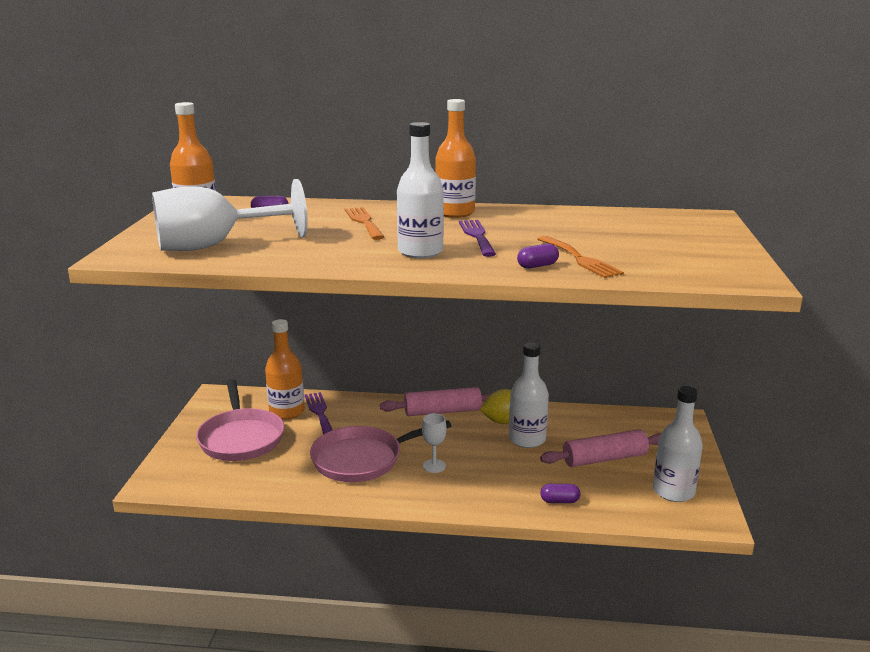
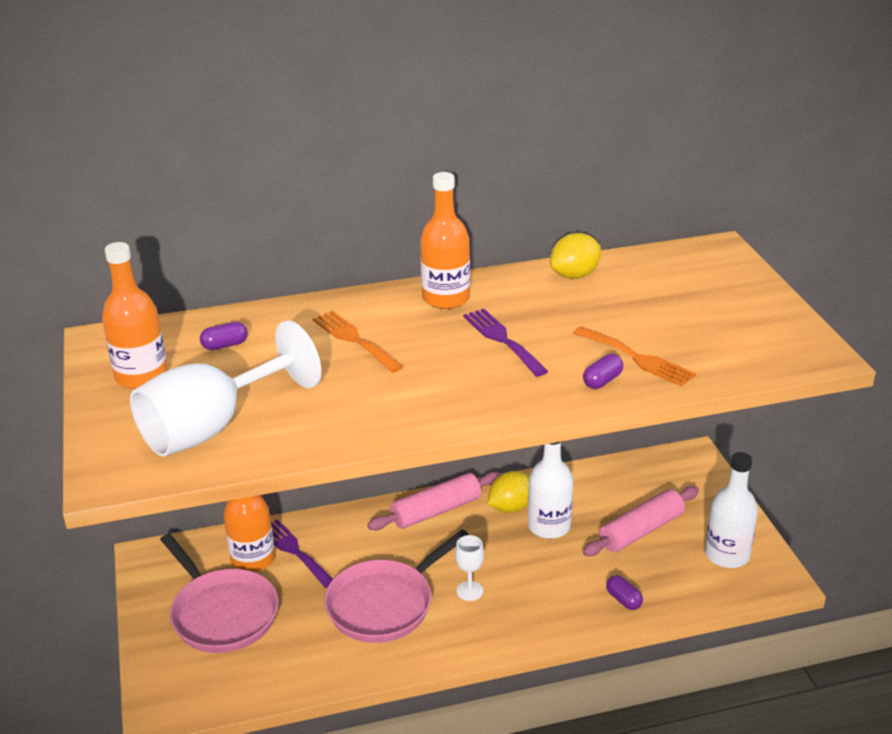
camera: 20 degrees left, 10 degrees up
(420, 252) = (462, 384): white bottle -> none
(559, 501) = (623, 600): purple capsule -> purple capsule turned 75 degrees clockwise
(570, 214) = (574, 275): none -> yellow lemon

